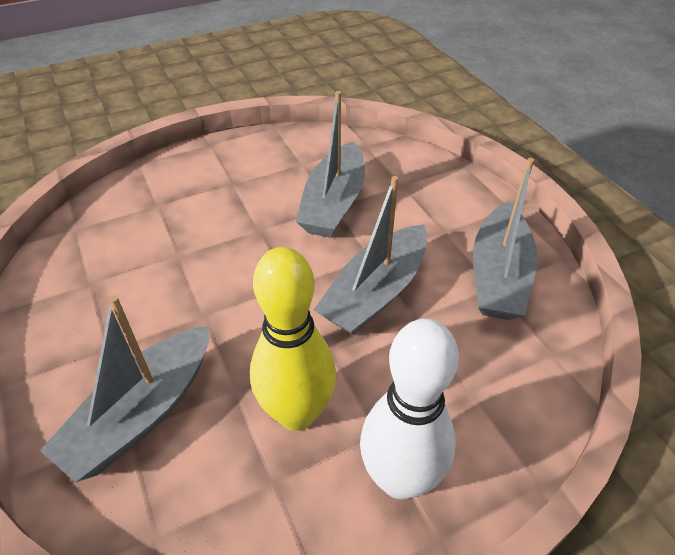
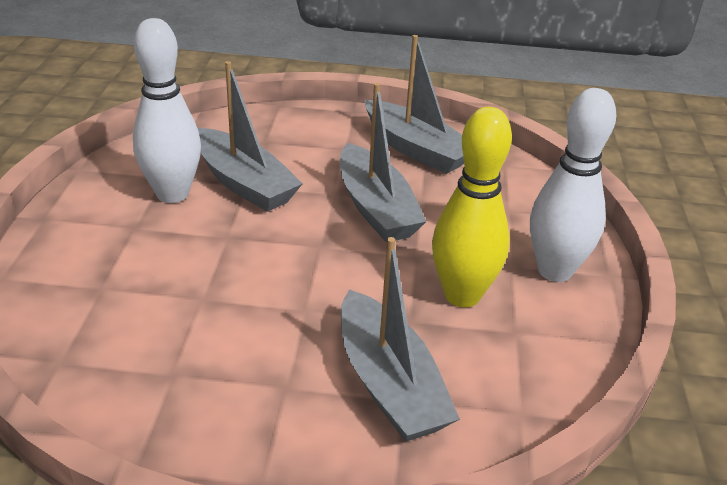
camera: 60 degrees left, 10 degrees down
(286, 178) = (172, 194): none -> white bowling pin

